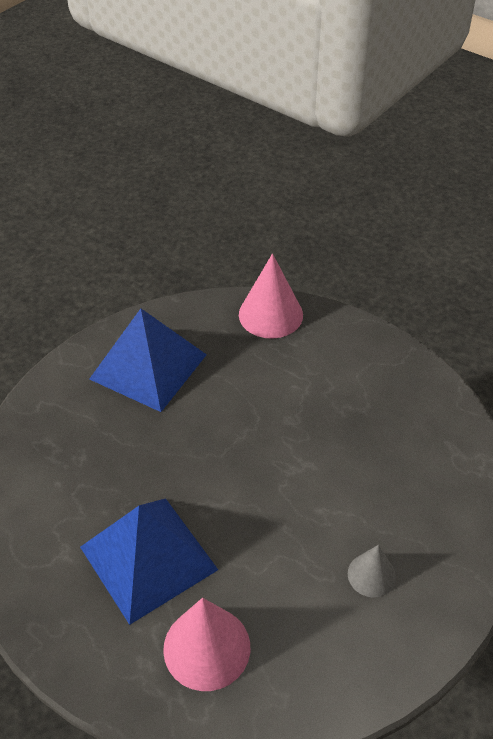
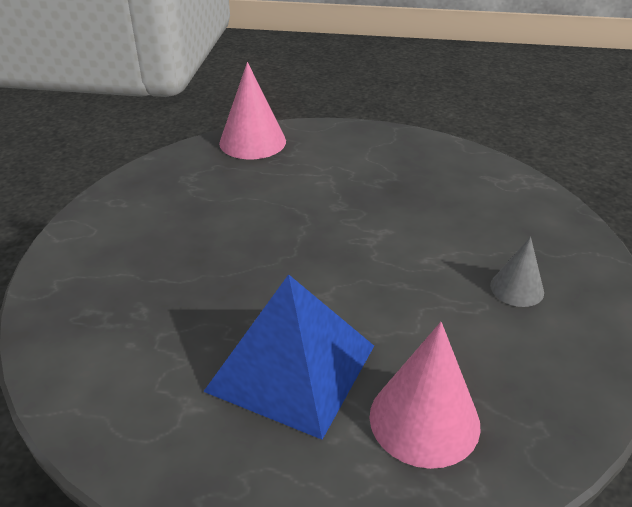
camera: 30 degrees left, 10 degrees down
(148, 366) = (161, 213): blue pyramid -> none

